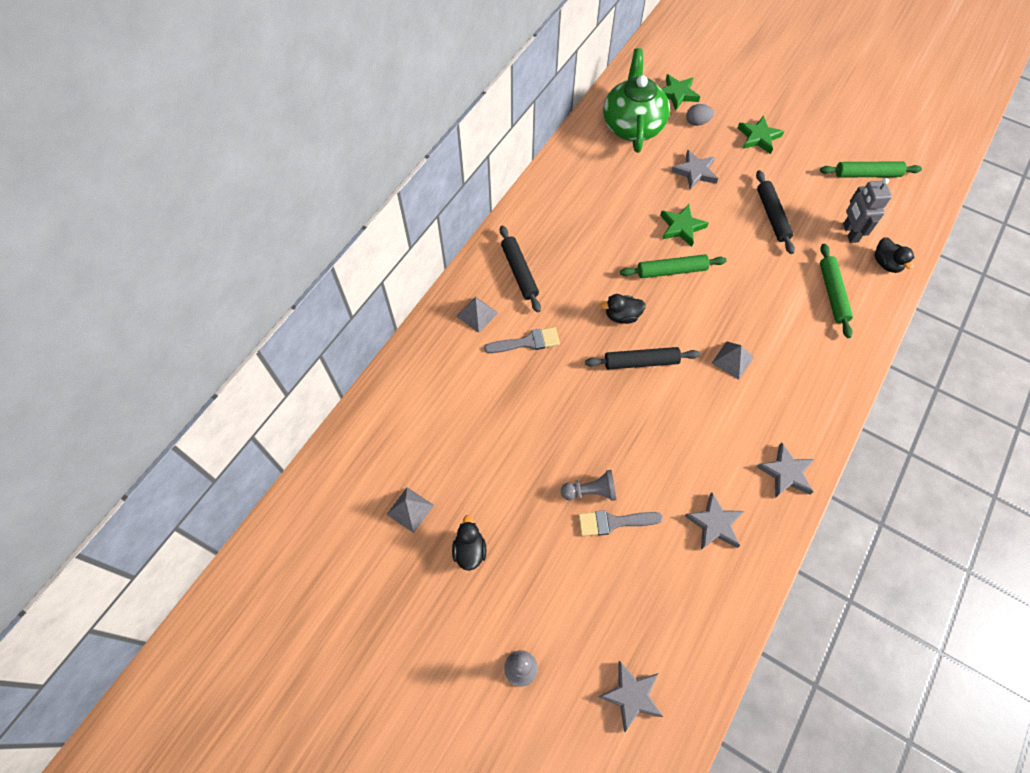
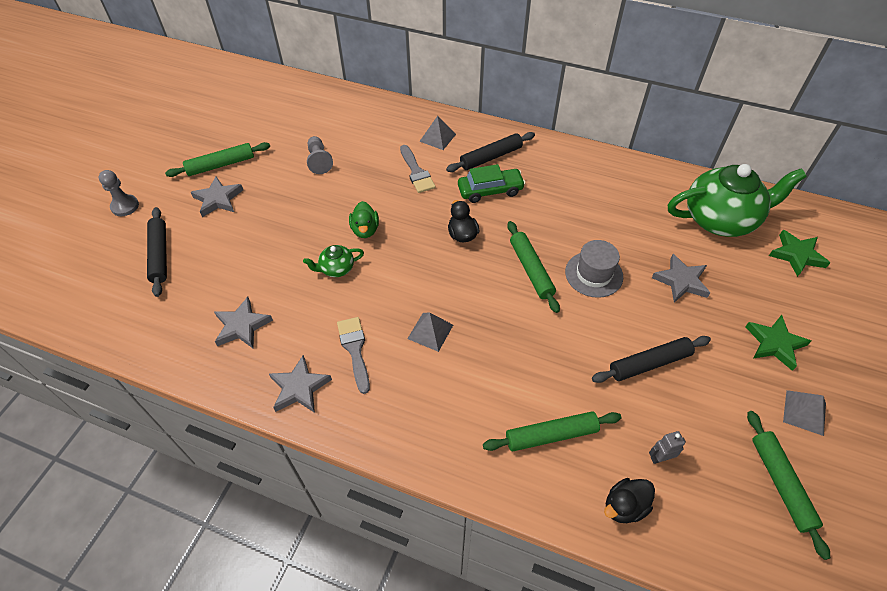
camera: 80 degrees right, 10 degrees down
(410, 509) = (254, 129): grey pyramid -> grey pyramid (804, 412)
(469, 550) = (221, 165): black duck -> green rolling pin
(567, 282) = (490, 190): none -> green car
(590, 491) = (272, 231): grey pawn -> grey pawn (319, 161)
(602, 400) = (365, 230): none -> green duck
(613, 522) = (244, 250): grey brush -> grey brush (355, 350)
(631, 695) = (92, 276): grey star -> grey star (218, 199)
(641, 362) = (412, 254): black rolling pin -> black rolling pin (160, 255)
(651, 431) = (336, 269): none -> green teapot
(681, 227) = (594, 274): green star -> grey hat
(697, 122) = (762, 277): grey egg -> none
(850, 233) = (660, 458): grey robot -> grey robot, size x0.55

